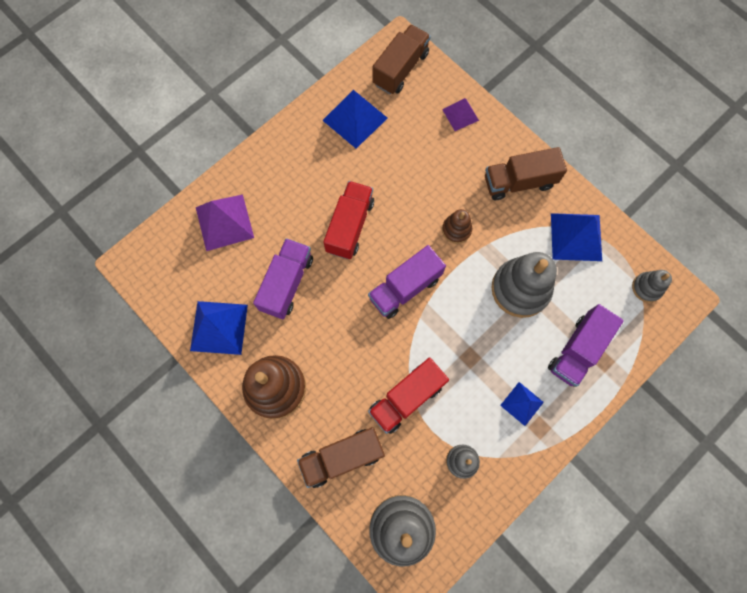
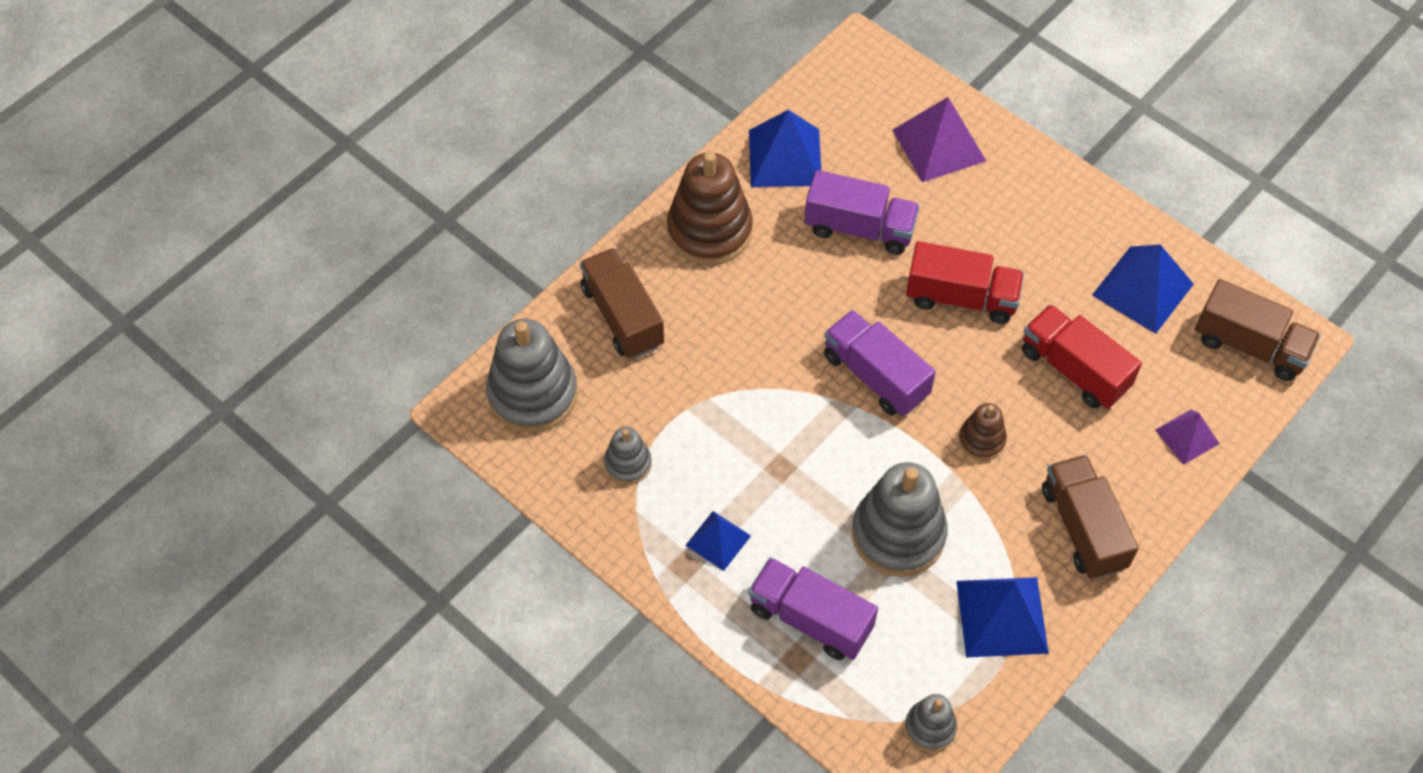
camera: 85 degrees right, 15 degrees down
(406, 398) = (711, 388): red truck -> red truck (1074, 369)

